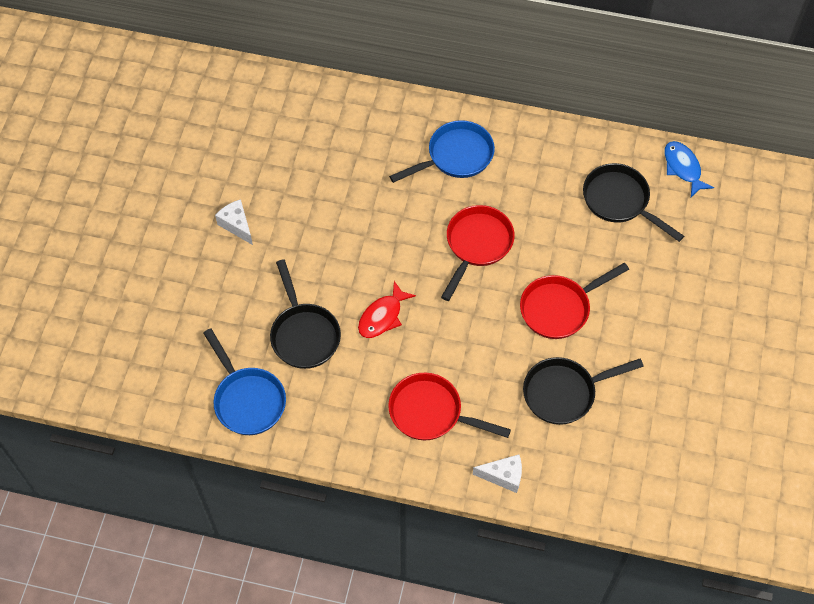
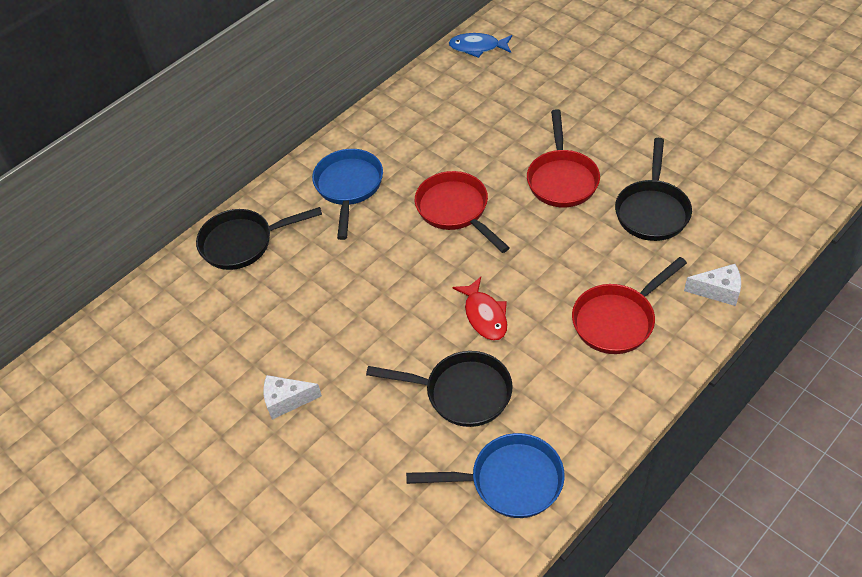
camera: 55 degrees left, 10 degrees down
(503, 476) = (718, 291): white cheese -> white cheese turned 60 degrees clockwise
(619, 201) = (481, 97): black pan -> black pan (243, 243)

